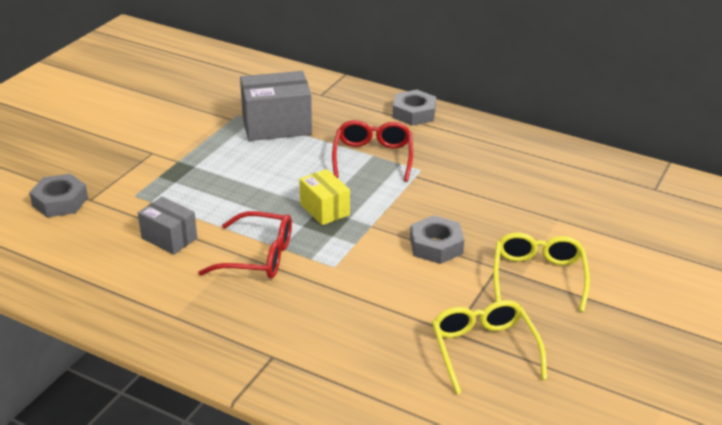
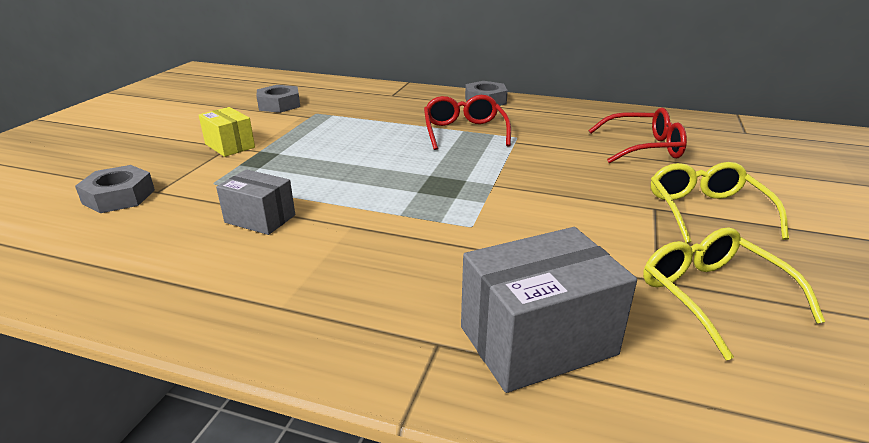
camera: 10 degrees left, 5 degrees down
(258, 256) = (376, 226): red glasses -> red glasses (643, 147)
(276, 125) = (357, 117): grey box -> grey box (537, 341)
(324, 209) = (435, 175): yellow box -> yellow box (230, 146)
(436, 246) = (575, 195): grey nut -> grey nut (279, 105)

